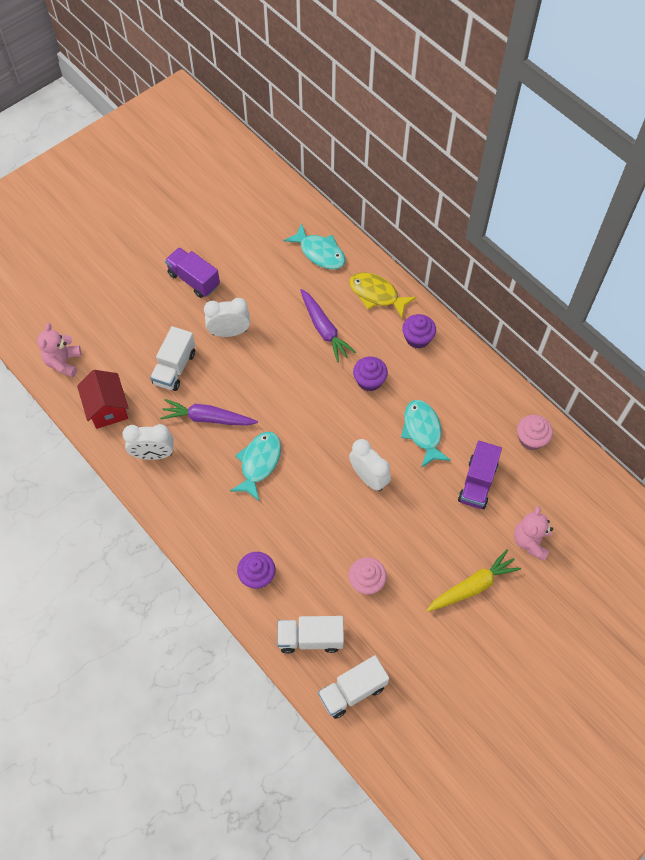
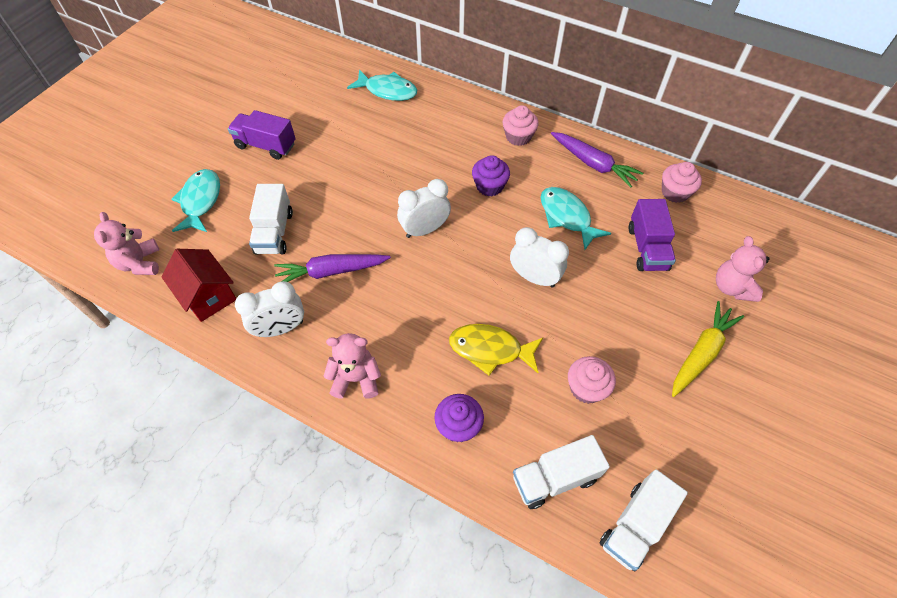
camera: 20 degrees left, 5 degrees down
(196, 514) = (356, 379): none -> pink teddy bear
(229, 332) = (323, 182): white clock -> white clock (425, 230)
(259, 463) = (408, 300): turquoise fish -> turquoise fish (200, 201)
(324, 329) = (422, 153): purple carrot -> purple carrot (593, 164)
(377, 294) = (460, 111): yellow fish -> yellow fish (490, 349)
(417, 338) = (518, 137): purple cupcake -> pink cupcake

